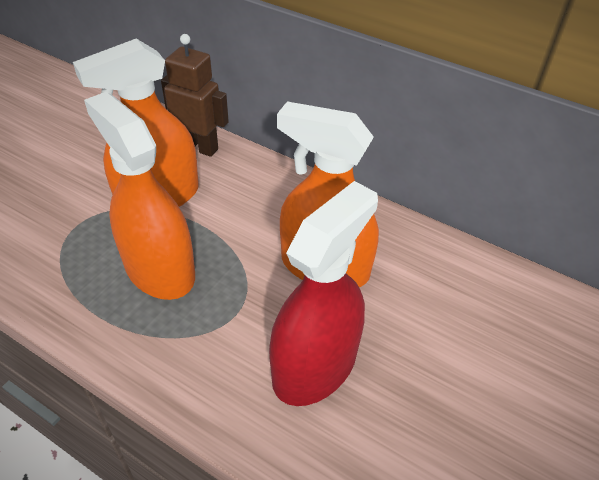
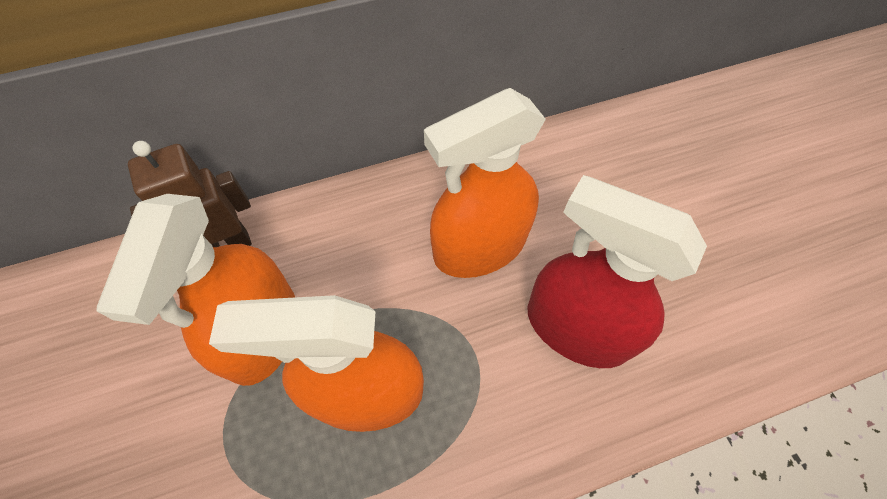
camera: 50 degrees left, 15 degrees up
(315, 365) = (577, 328): red spray bottle -> red spray bottle turned 45 degrees counterclockwise

